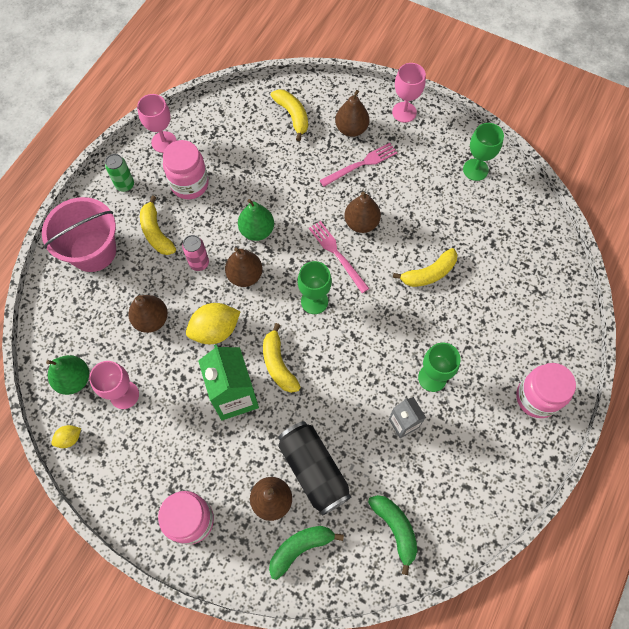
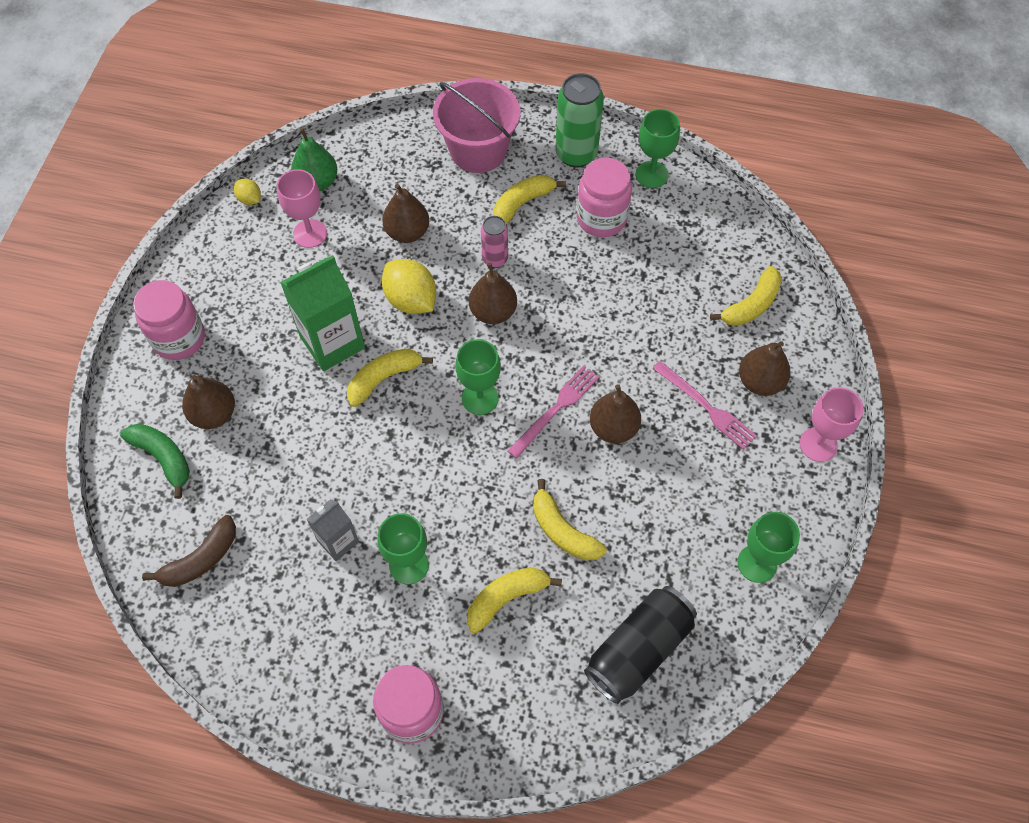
camera: 75 degrees right, 5 degrees down
(125, 185) = (576, 154): green can -> green can, size x1.72
(164, 142) = (652, 174): pink goblet -> green goblet
(257, 230) = (560, 308): green pear -> none
(313, 470) = (258, 450): black can -> black can (638, 649)
(395, 529) = (200, 559): green banana -> brown banana
(469, 320) = (507, 598): none -> yellow banana

